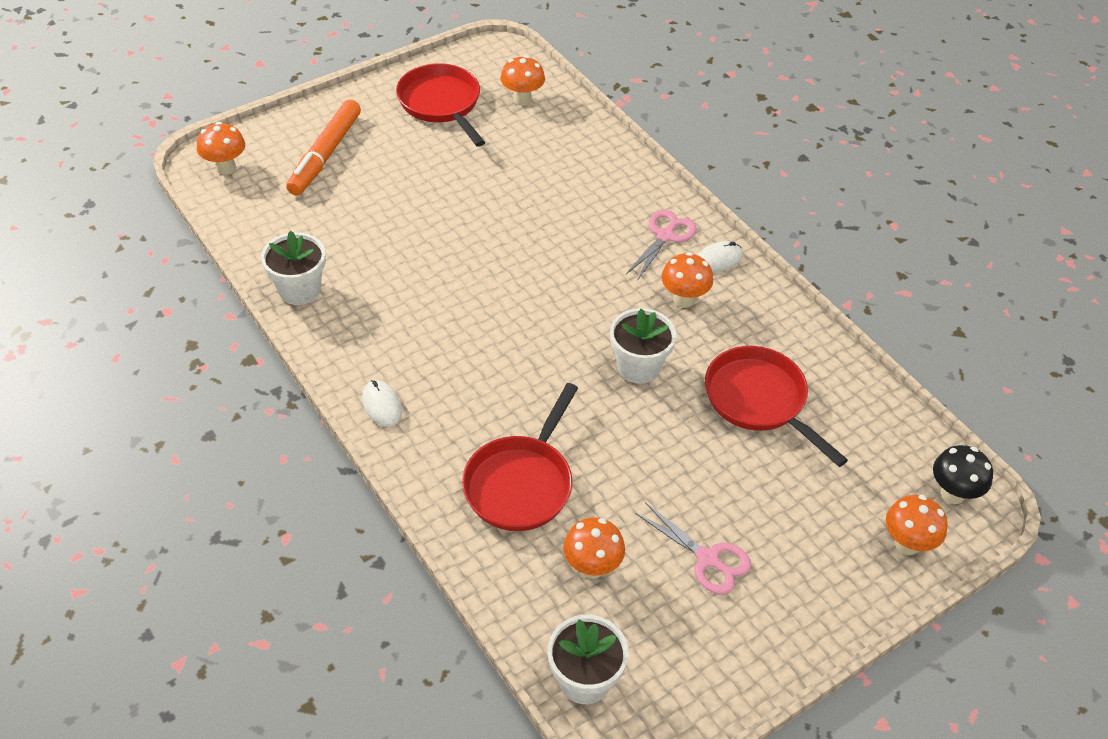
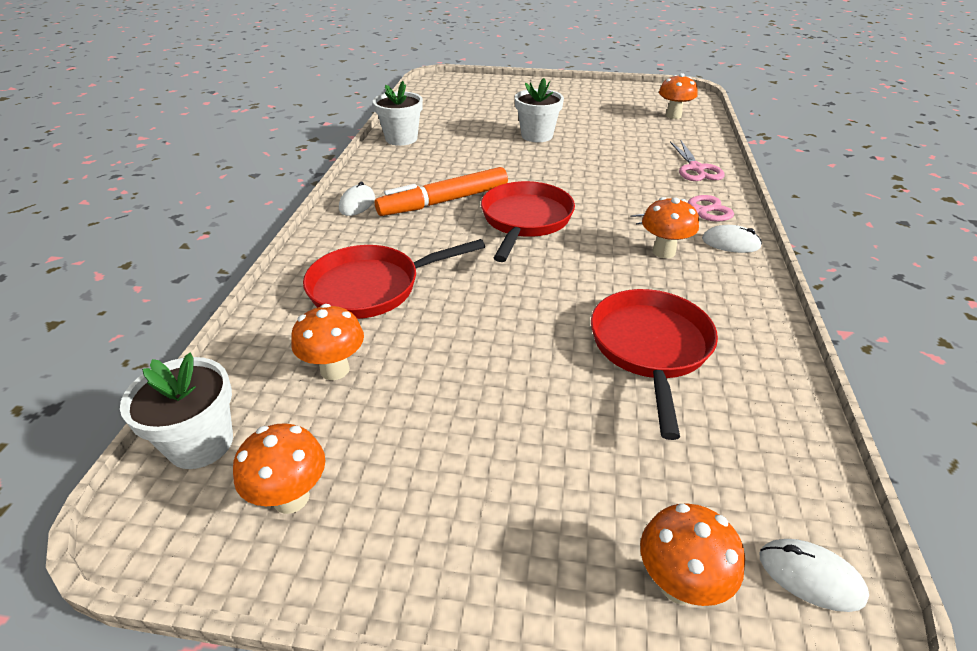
camera: 45 degrees right, 10 degrees down
(226, 168) = (445, 85): orange mushroom -> orange mushroom (291, 498)
(325, 155) = (507, 97): orange marker -> orange marker (444, 201)
(441, 104) = (612, 101): red pan -> red pan (525, 220)
(638, 367) = (565, 271): white flower pot -> white flower pot (537, 136)
(707, 559) = (434, 432): pink scissors -> pink scissors (696, 168)
(952, 493) = (810, 576): black mushroom -> white mouse

